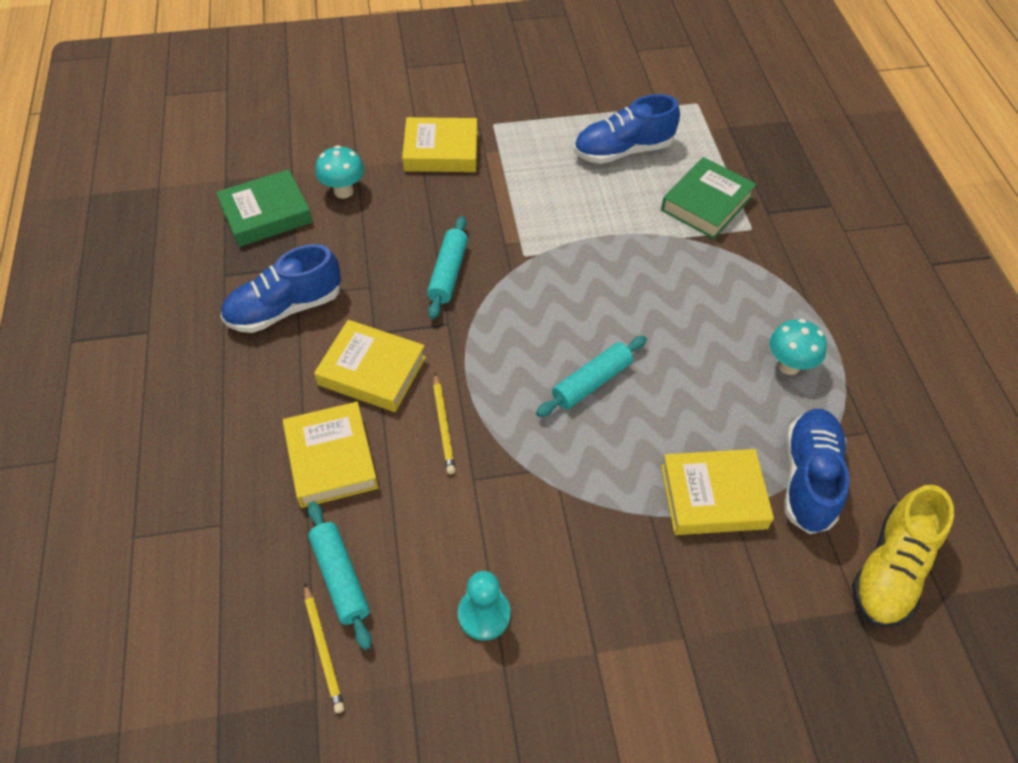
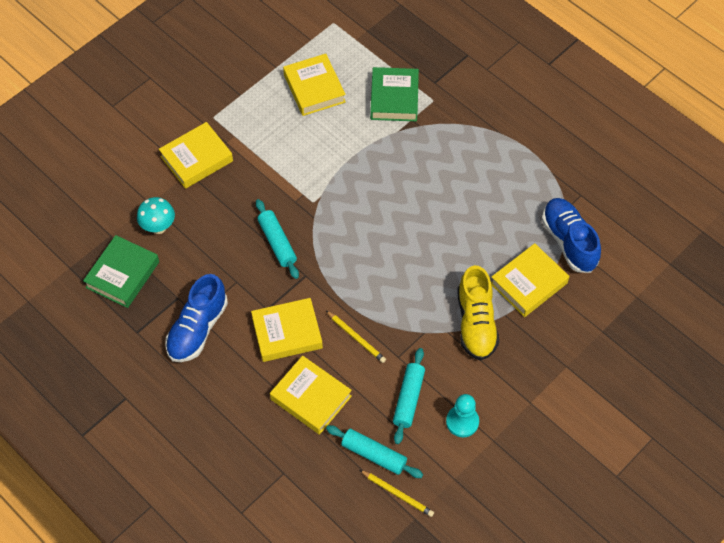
camera: 35 degrees left, 5 degrees up
(592, 382) = (417, 259): turquoise rolling pin -> turquoise rolling pin (408, 399)
(623, 151) = (314, 88): blue shoe -> yellow book
(788, 365) = (515, 180): turquoise mushroom -> none
(890, 570) = (638, 266): yellow shoe -> yellow shoe (476, 323)

